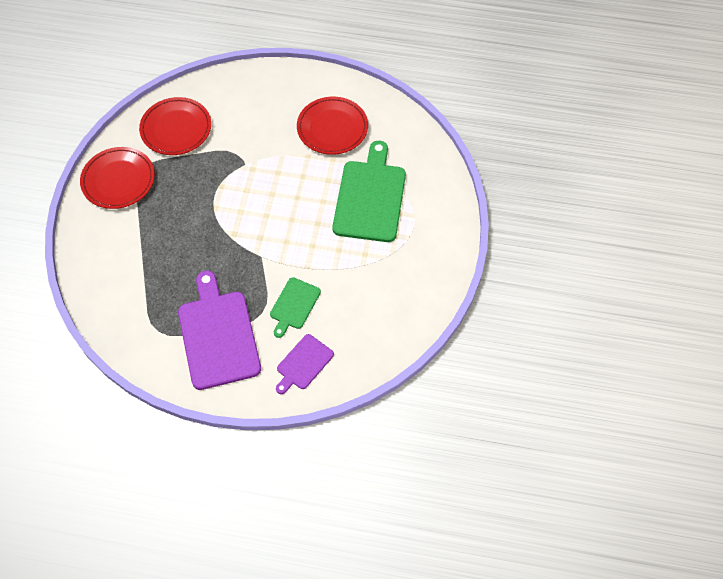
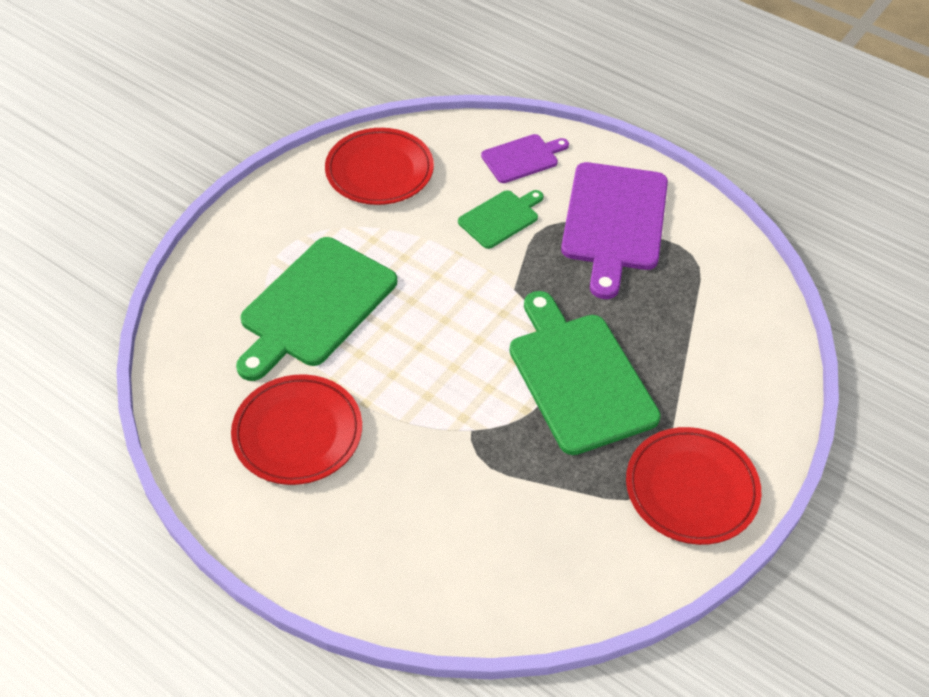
camera: 155 degrees left, 10 degrees down
(176, 129) = (560, 545): red plate -> red plate (379, 171)
(199, 216) = (579, 377): none -> green cutting board

